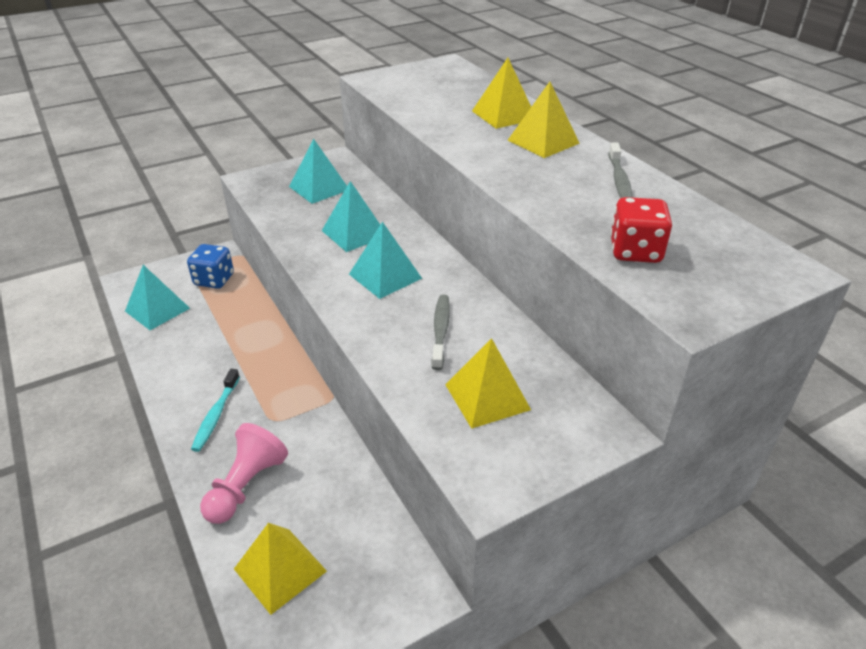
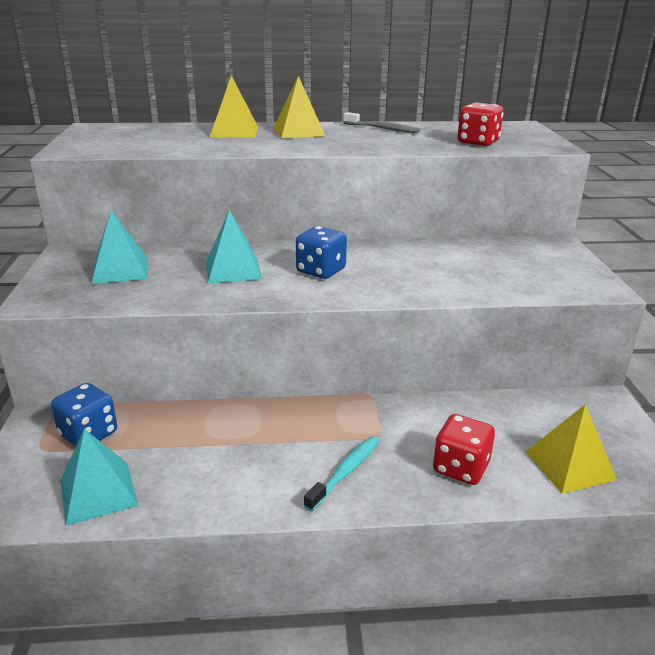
camera: 65 degrees left, 10 degrees down
(216, 415) = (345, 472): turquoise toothbrush -> turquoise toothbrush turned 90 degrees counterclockwise
(246, 486) = (460, 468): pink pawn -> red dice
(385, 276) = (321, 271): turquoise pyramid -> blue dice
(440, 330) = (418, 266): grey toothbrush -> none
(487, 397) = (508, 268): yellow pyramid -> none

